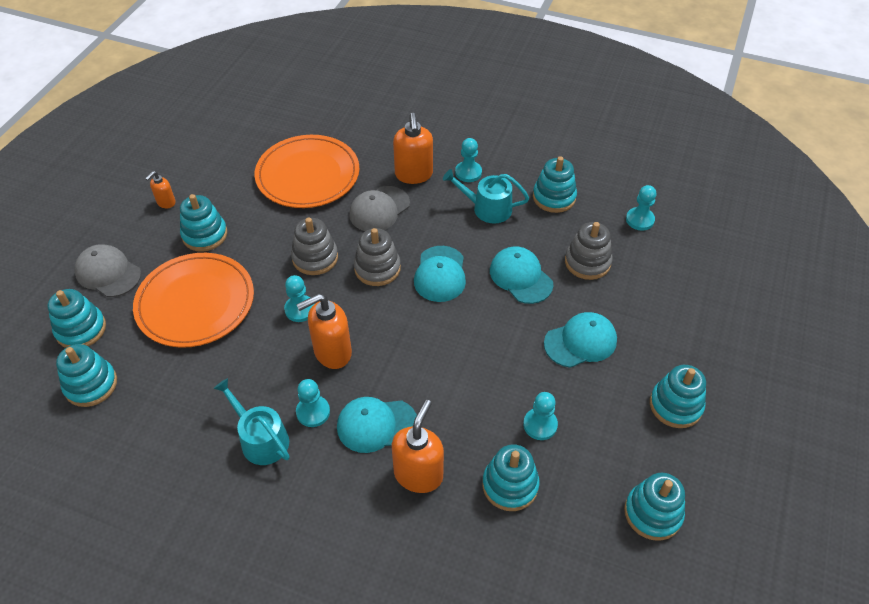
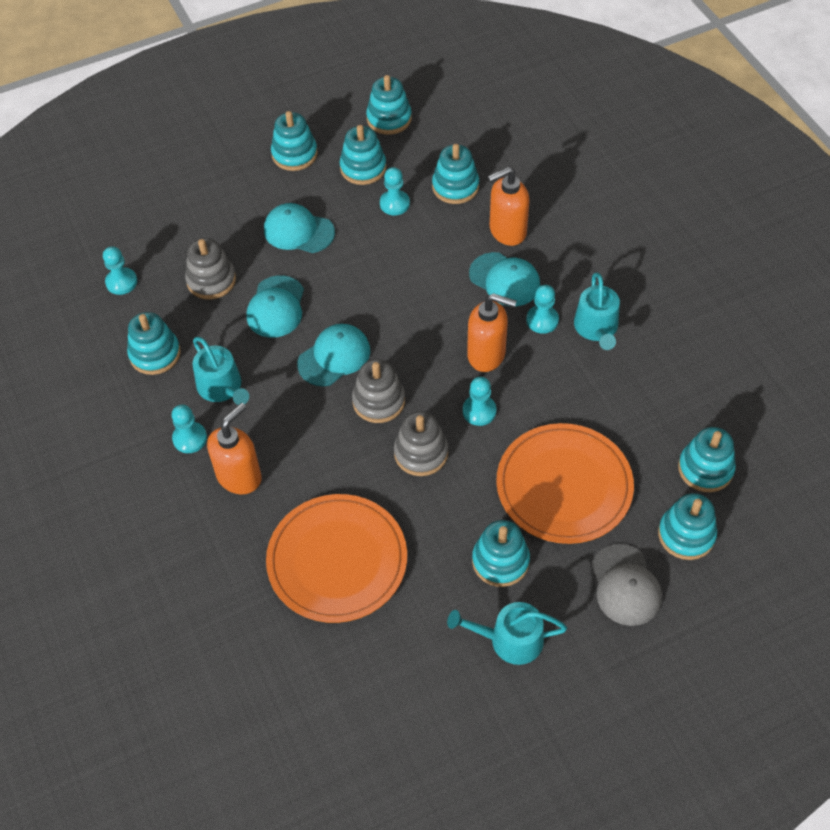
camera: 135 degrees left, 5 degrees up
(166, 202) = (509, 640): orange soap dispenser -> turquoise watering can
(379, 209) = (313, 461): grey cap -> none
(607, 438) = (363, 168): none -> turquoise stacking toy

